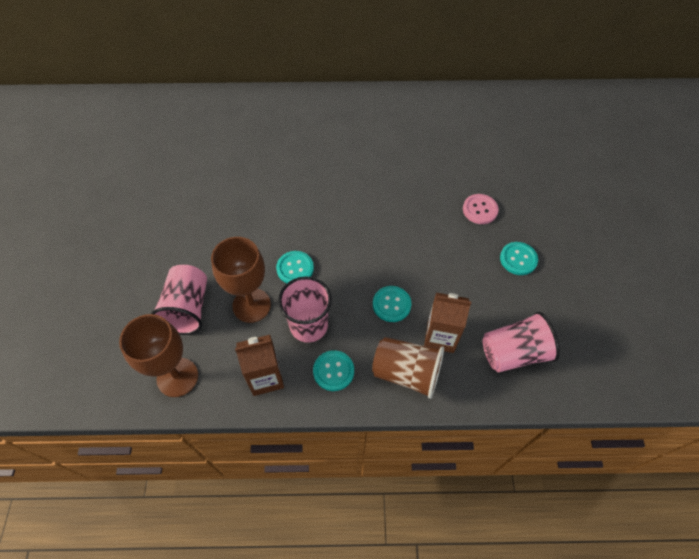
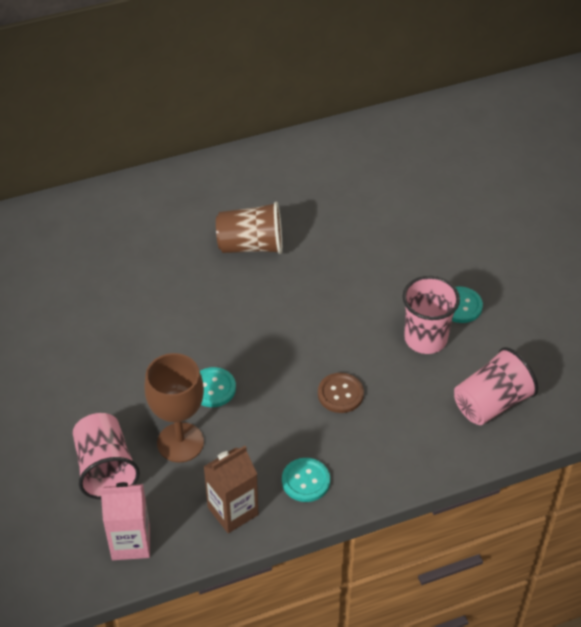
camera: 20 degrees left, 10 degrees down
(177, 377) = (131, 542): brown goblet -> pink carton
(309, 325) = (257, 444): pink cup -> pink cup (425, 338)
(391, 304) = (340, 394): turquoise button -> brown button
(406, 373) = (386, 458): brown cup -> brown cup (251, 246)
(440, 336) = (407, 411): brown carton -> none
(480, 210) = (398, 264): pink button -> none

